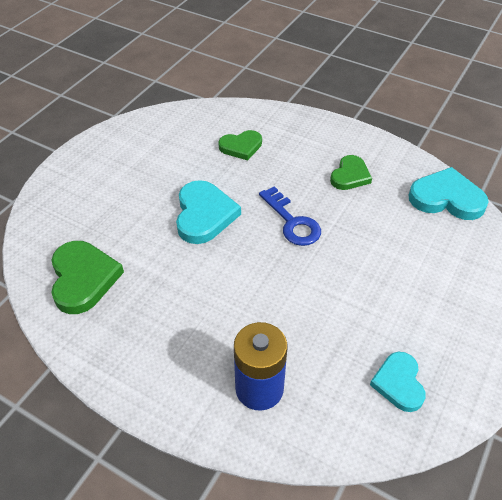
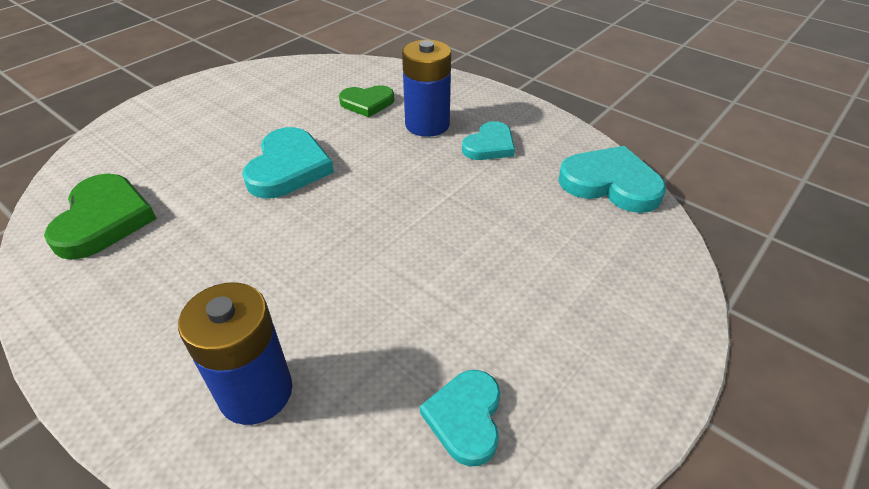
camera: 10 degrees right, 5 degrees down
(292, 222) = (395, 188): blue key -> none
(296, 162) = (427, 124): none -> blue battery
(350, 175) = (489, 145): green heart -> turquoise heart

